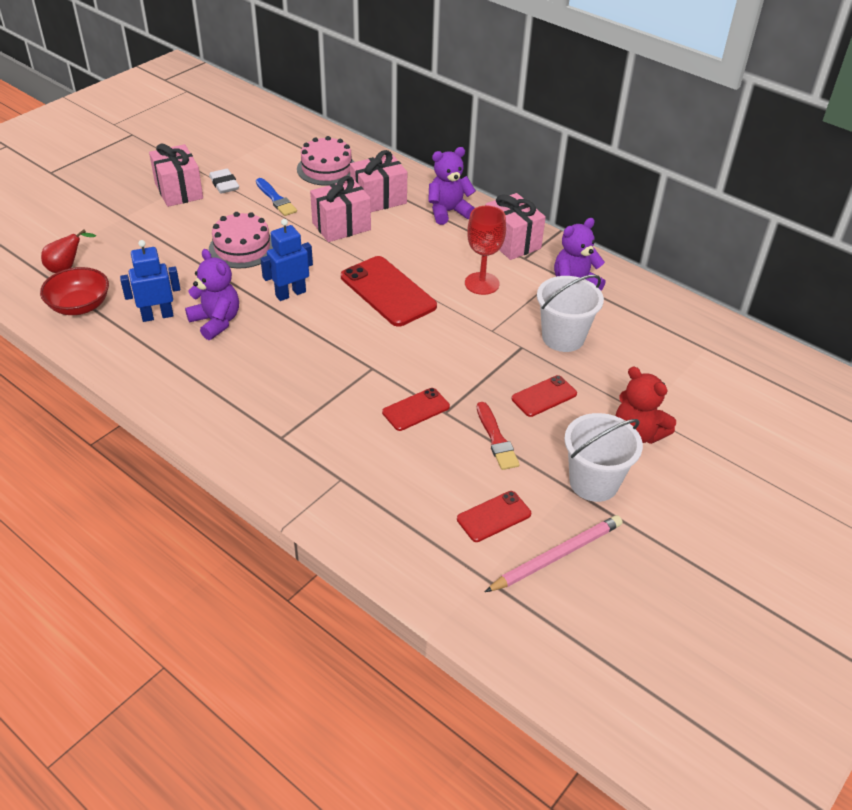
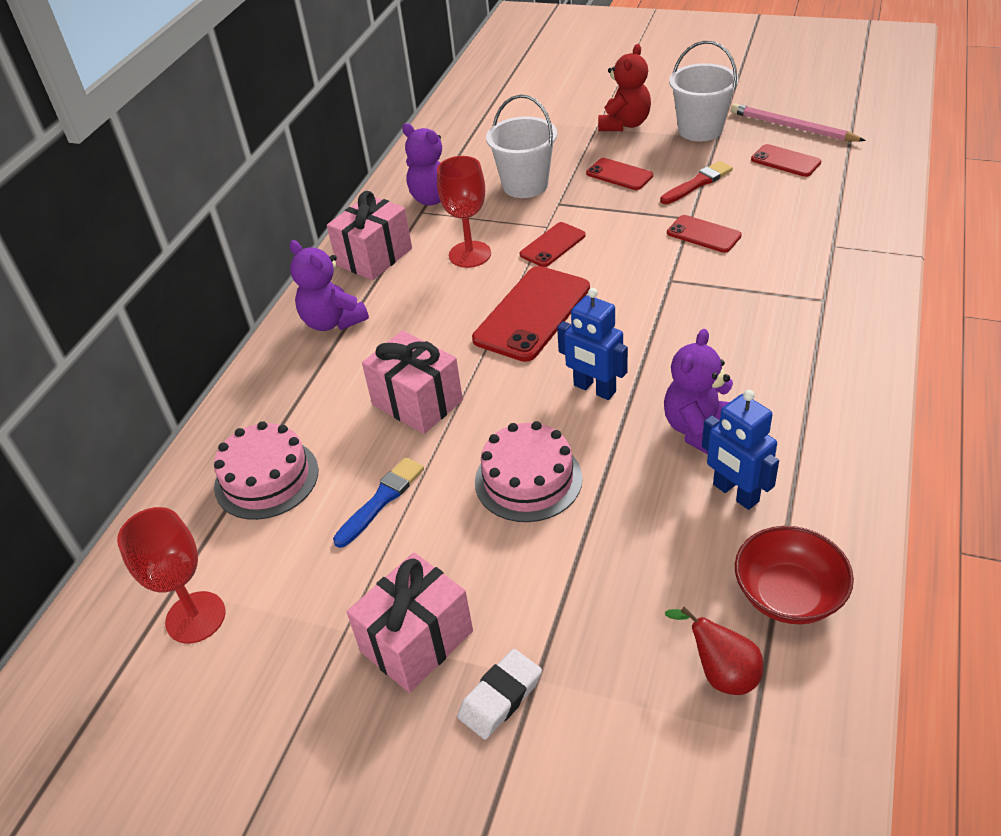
camera: 105 degrees left, 0 degrees up
(224, 184) = (367, 586): white eraser -> white eraser (500, 697)
(255, 139) = (195, 617): none -> red goblet
(378, 199) = (330, 392): pink gift -> none
(463, 325) = (552, 245): none -> red phone

